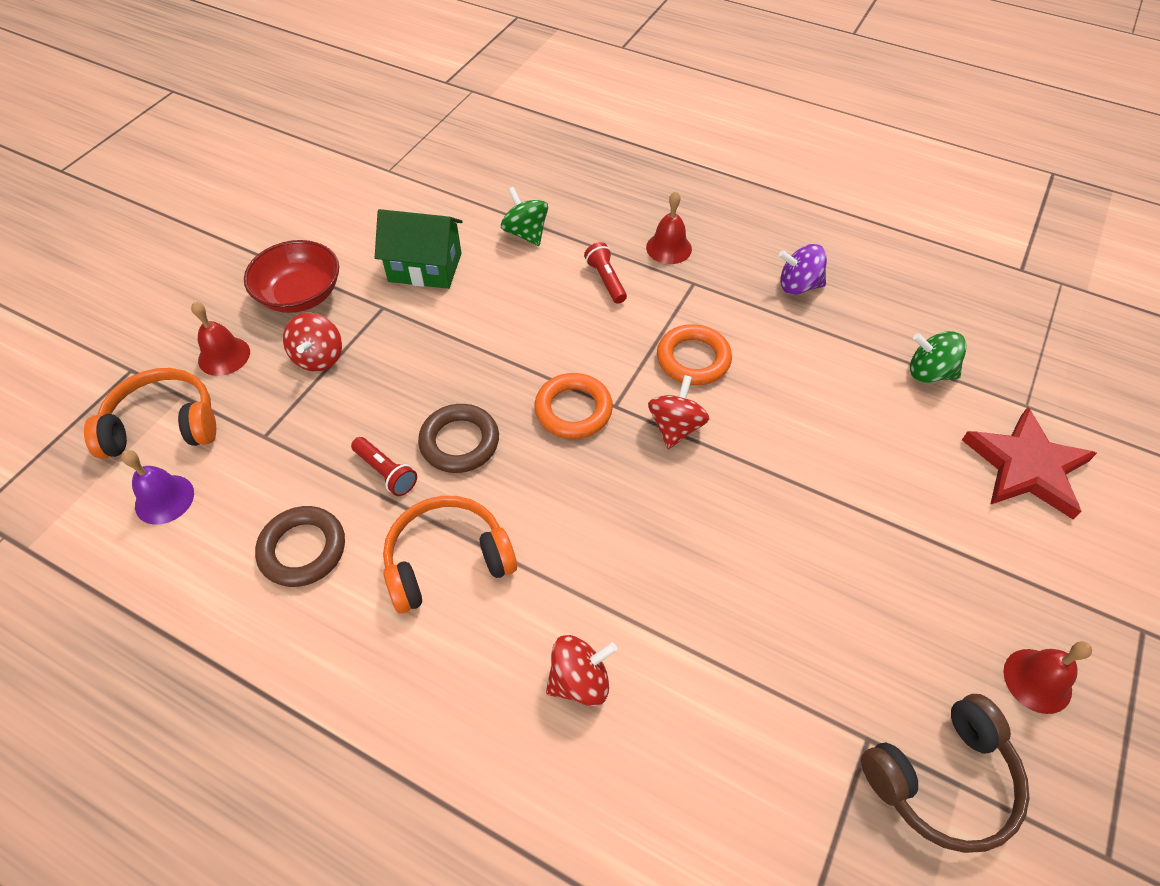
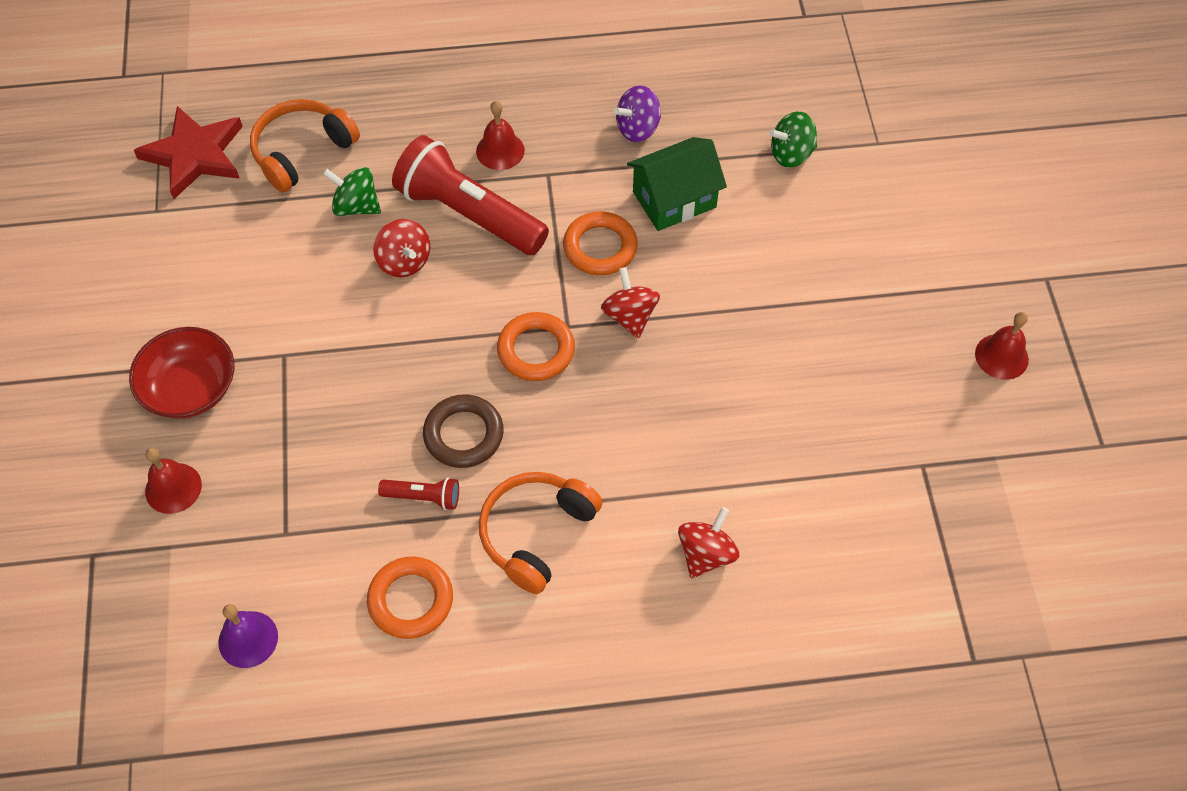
camera: 35 degrees left, 5 degrees up
(163, 425) = (180, 582): orange headphones -> orange headphones (302, 152)
(303, 549) = (411, 600): brown ring -> orange ring
(319, 357) = (268, 436): red spinning top -> red spinning top (404, 261)
(425, 267) = (289, 293): green house -> green house (674, 199)
(606, 280) = (469, 214): red flashlight -> red flashlight, size x2.28
(942, 779) = (982, 461): brown headphones -> none
(1026, 466) = (906, 196): red star -> red star (194, 155)

